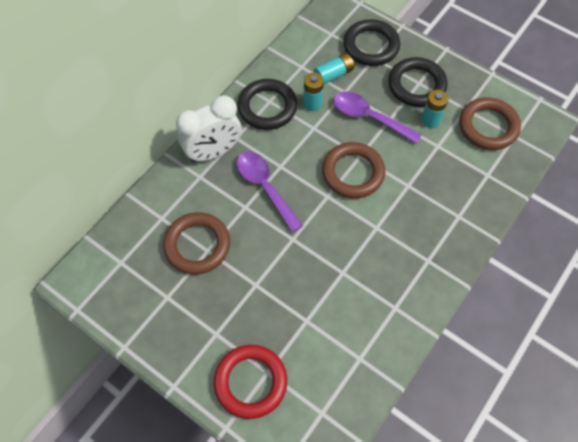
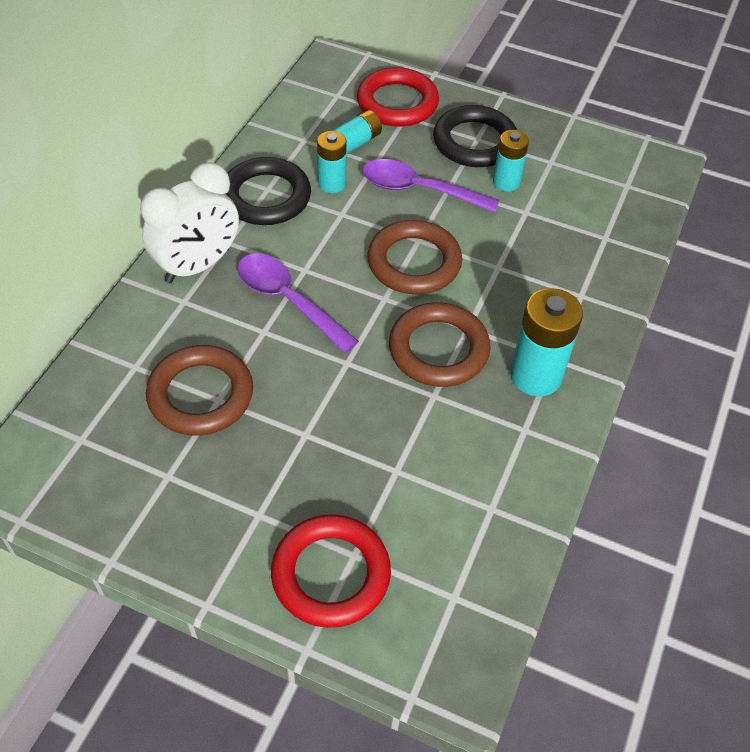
camera: 15 degrees left, 10 degrees down
(371, 46) = (397, 103): black ring -> red ring
(412, 271) = (535, 376): none -> turquoise battery
(488, 126) = (587, 179): brown ring -> brown ring (438, 349)

